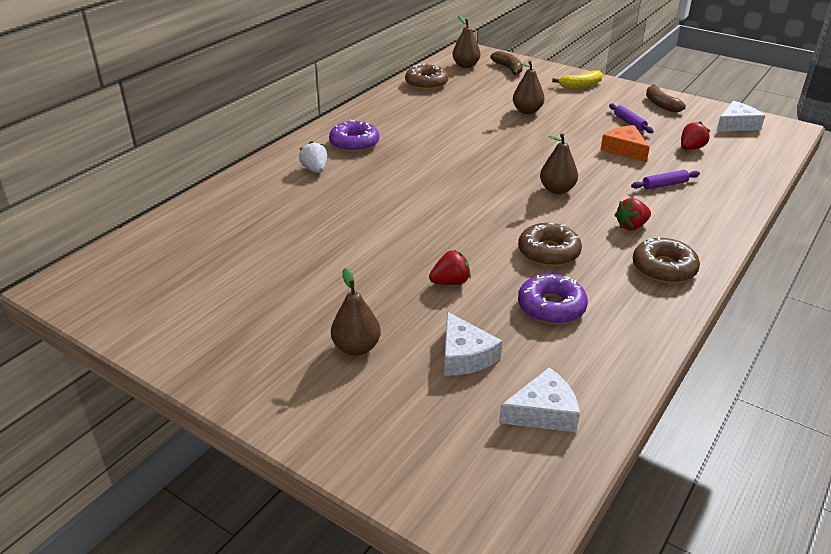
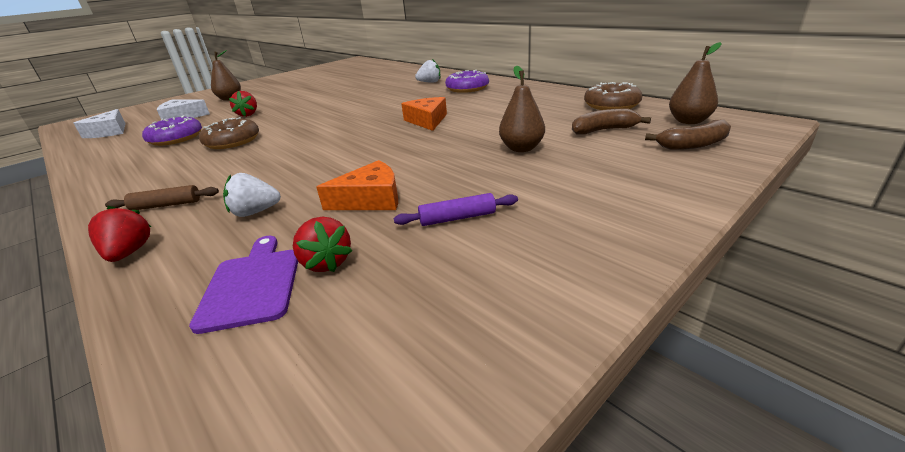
camera: 105 degrees right, 5 degrees down
(469, 151) = (427, 120): none -> orange cheese
(557, 190) = (318, 151): brown pear -> none
(580, 86) = (631, 194): yellow banana -> none
(631, 226) = (212, 178): red strawberry -> red strawberry (129, 253)
(661, 104) = (535, 272): brown banana -> brown banana (603, 130)
(664, 185) = (255, 212): purple rolling pin -> white strawberry
(664, 268) = (134, 183): brown donut -> none
(681, 228) = (166, 205): none -> brown rolling pin
(721, 162) = (252, 285): none -> purple cutting board
(736, 125) = (381, 380): white cheese -> none

